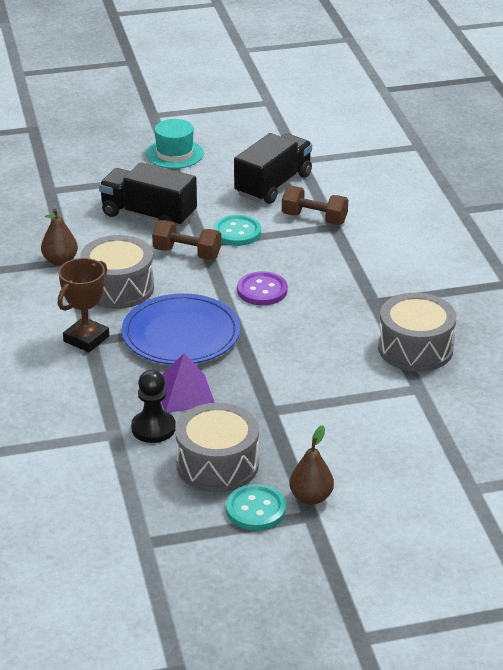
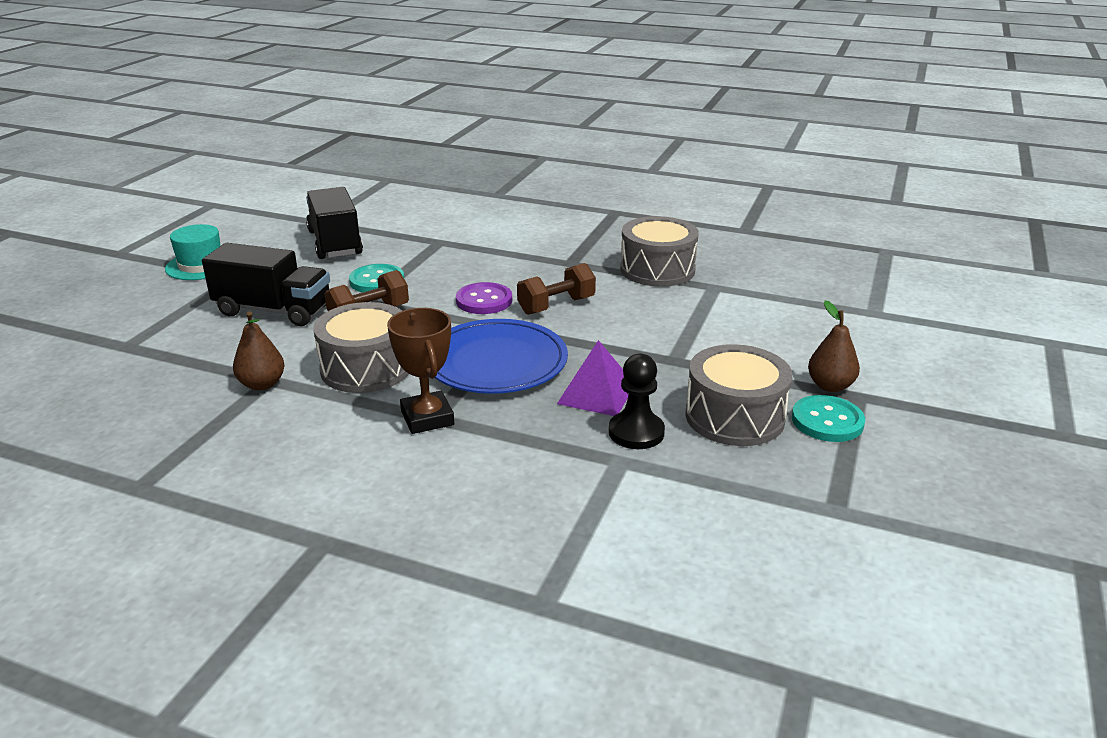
camera: 55 degrees left, 5 degrees down
(148, 215) = (273, 310): black truck -> black truck turned 135 degrees counterclockwise
(314, 219) = (414, 245): brown dumbbell -> brown dumbbell (556, 306)

